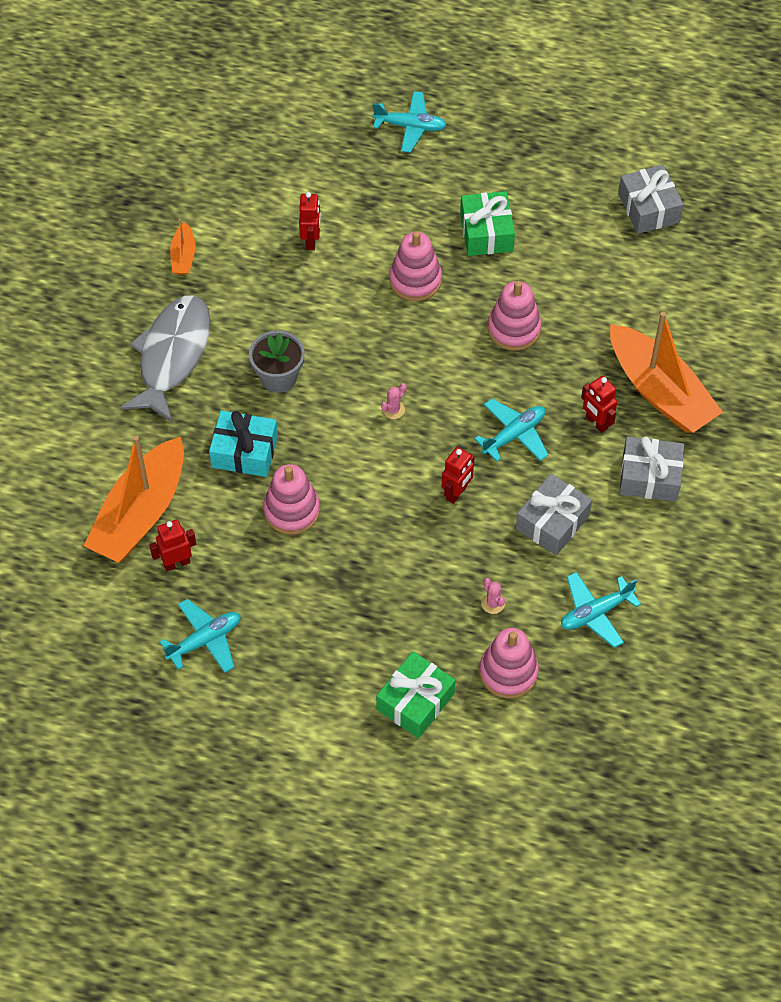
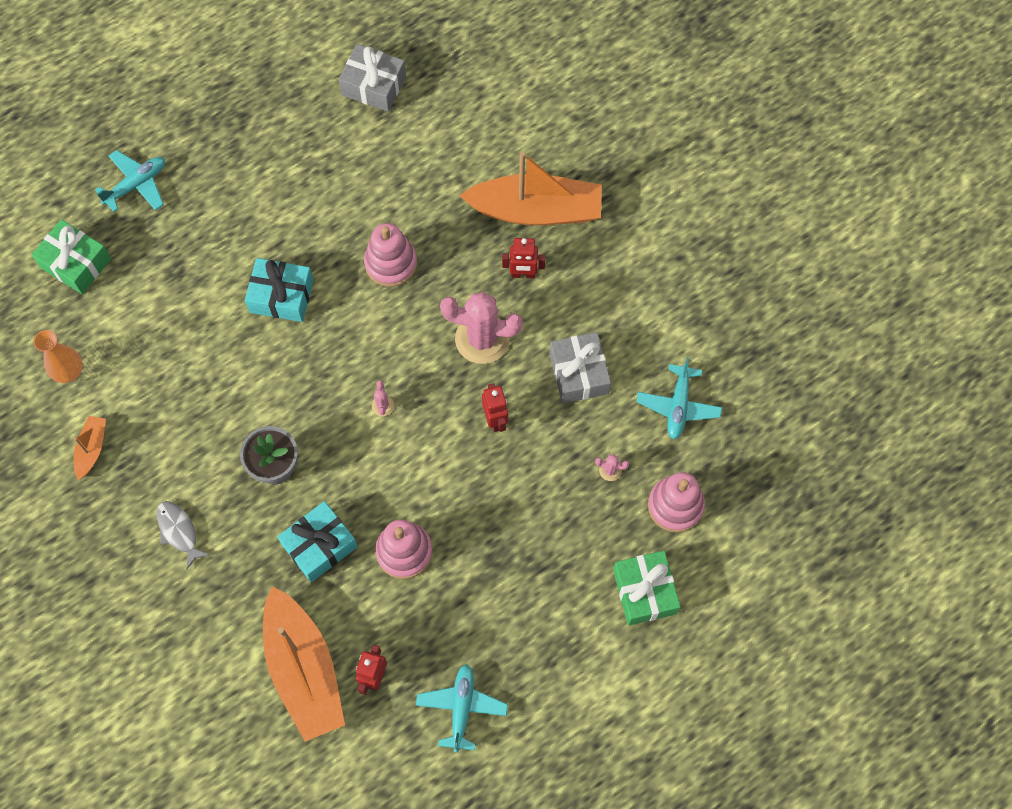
camera: 50 degrees left, 10 degrees up
(172, 356) = (179, 531): grey fish -> grey fish, size x0.48
(183, 256) = (91, 449): orange boat -> orange boat turned 120 degrees counterclockwise
(227, 198) = (69, 372): none -> orange vase
(311, 241) = (171, 342): red robot -> none
(415, 280) = (281, 296): pink stacking toy -> turquoise gift
(486, 232) = (287, 211): green gift -> green gift (75, 263)
(514, 435) = (482, 339): turquoise plane -> pink cactus
(649, 477) = (600, 277): grey gift -> none

